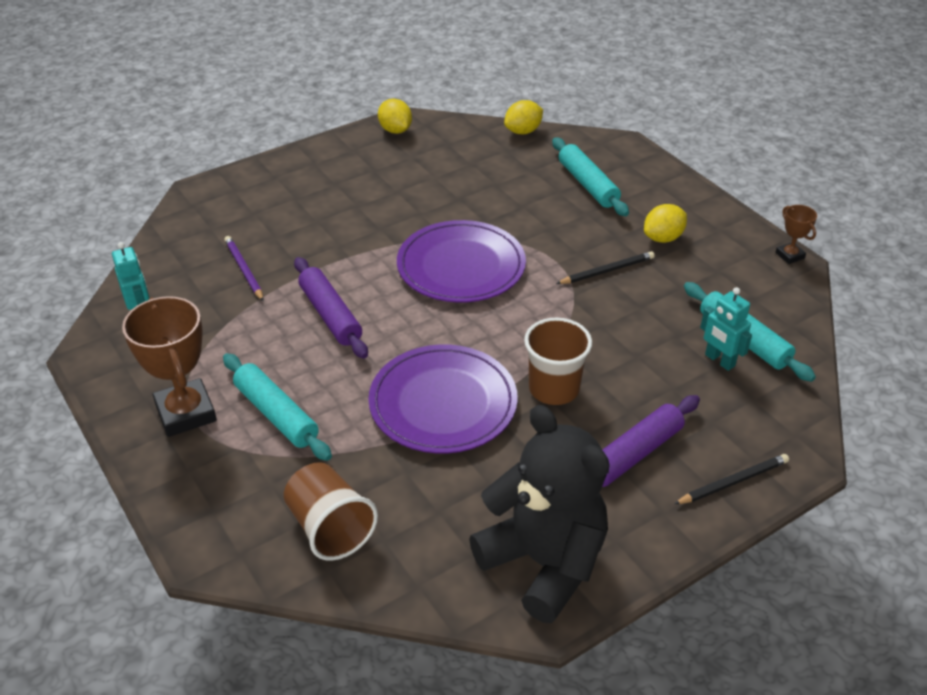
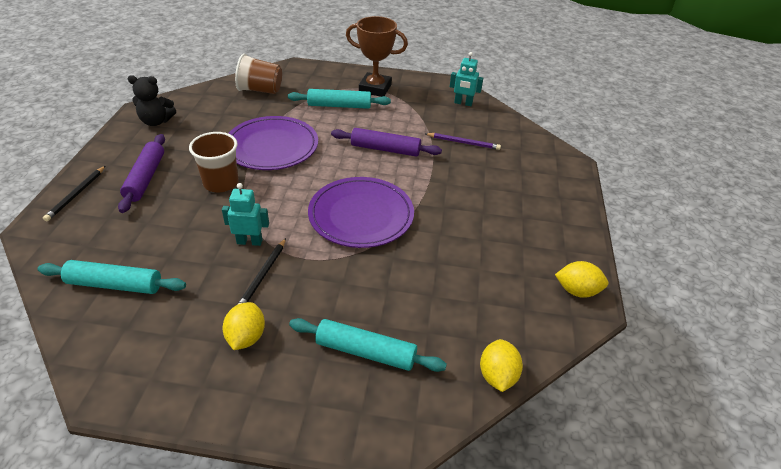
camera: 130 degrees right, 0 degrees up
(544, 562) = (156, 121): black teddy bear -> black teddy bear, size x0.55
(719, 360) = (125, 258): turquoise robot -> turquoise robot (249, 241)
(790, 255) = (112, 402): brown trophy -> none

